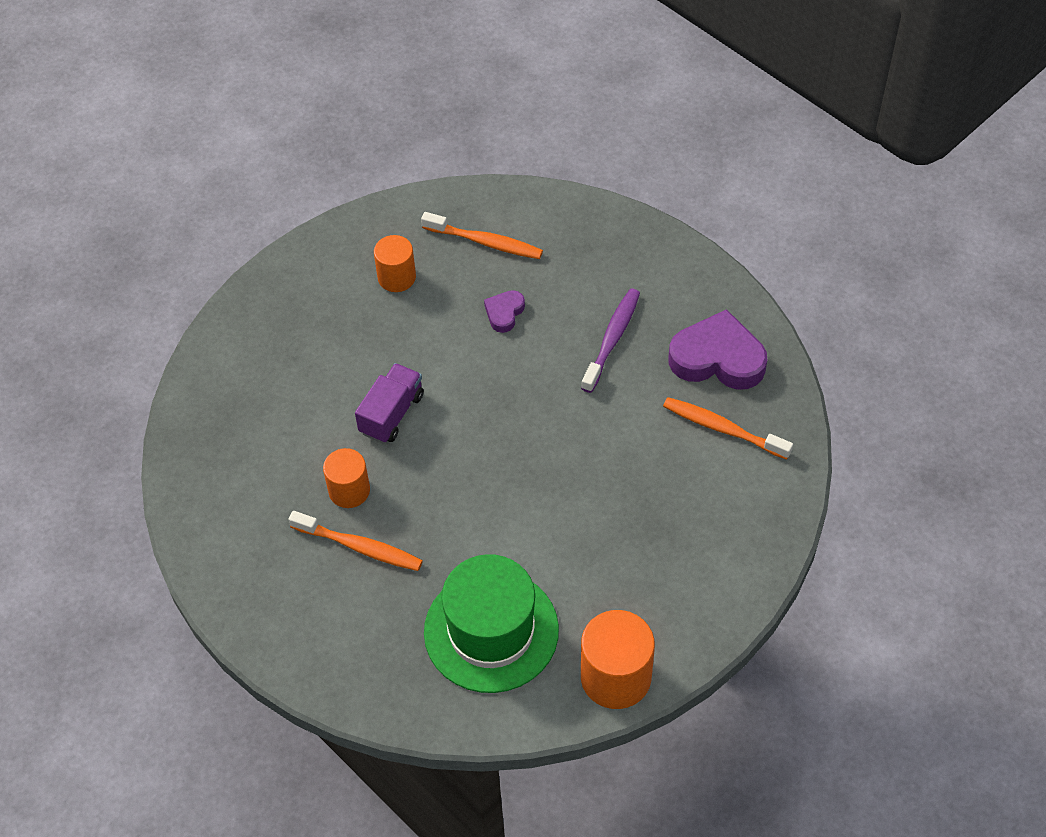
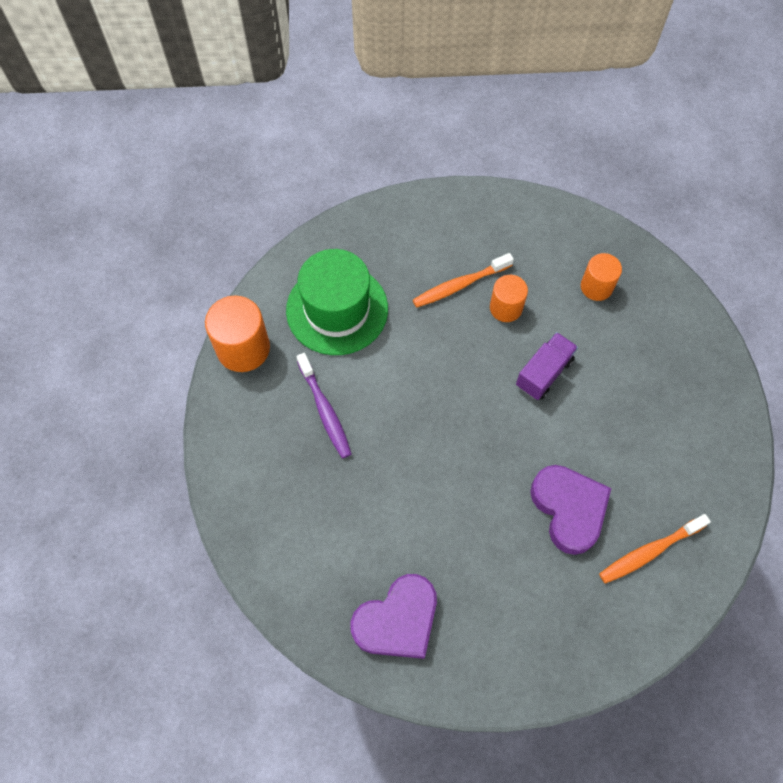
camera: 130 degrees right, 10 degrees up
(391, 414) = (544, 373): purple truck -> purple truck turned 120 degrees counterclockwise
(396, 277) = (664, 464): orange cylinder -> orange cylinder (596, 287)
(504, 313) = (569, 509): purple heart -> purple heart, size x2.03
(612, 339) = (480, 562): purple toothbrush -> purple toothbrush (325, 410)
(723, 428) = (339, 567): orange toothbrush -> none

